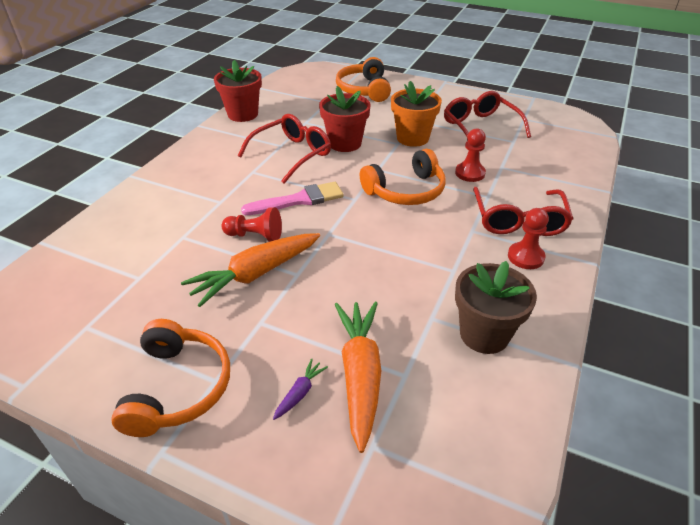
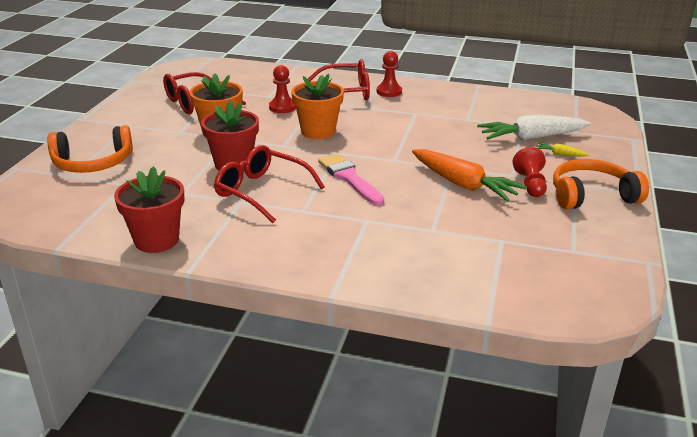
camera: 100 degrees left, 10 degrees down
(255, 236) = (413, 192): red pawn -> red pawn (530, 184)
(300, 393) = (560, 154): purple carrot -> yellow carrot
(360, 375) = (531, 137): orange carrot -> white carrot
(406, 191) = (318, 131): orange headphones -> orange flower pot
(484, 334) = (471, 104): brown flower pot -> none

